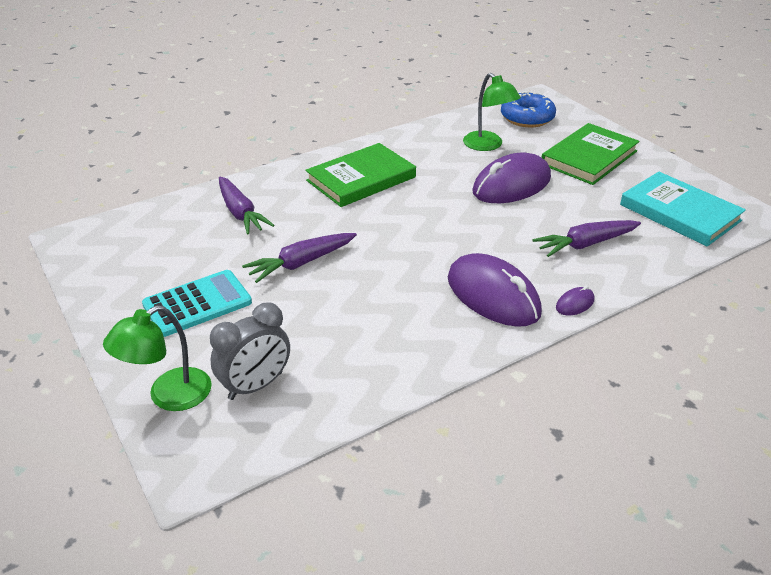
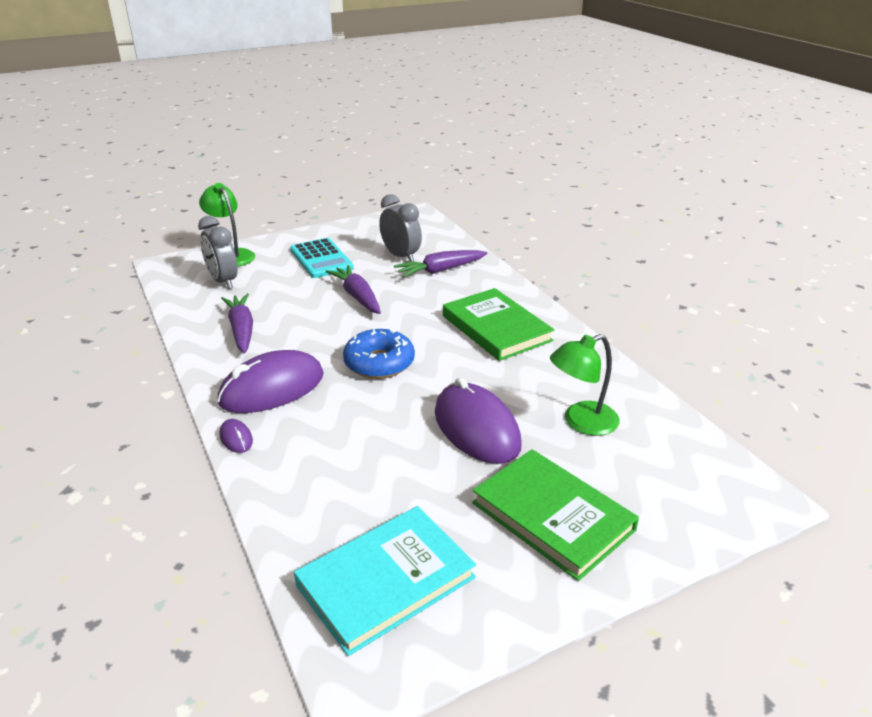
camera: 95 degrees right, 5 degrees down
(199, 241) = (401, 256): none -> grey clock
(527, 118) = (677, 472): blue donut -> blue donut (379, 363)
(585, 244) = (335, 467): purple carrot -> purple carrot (241, 329)

